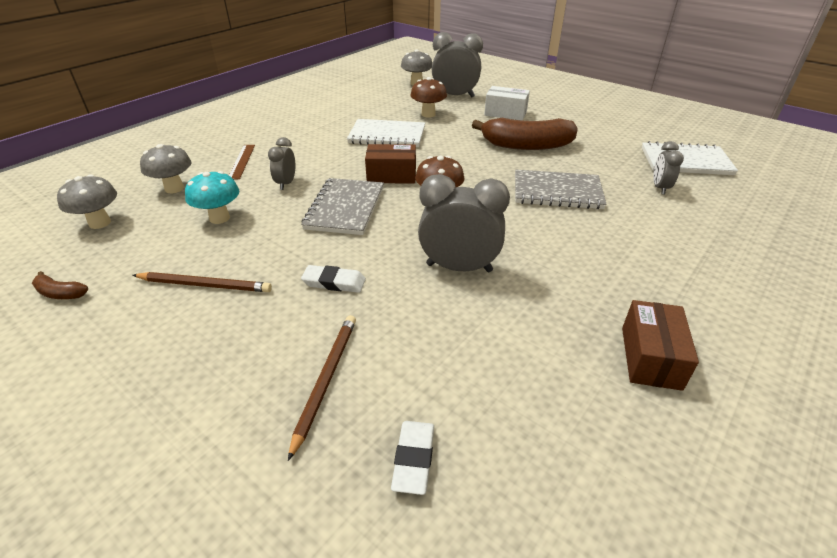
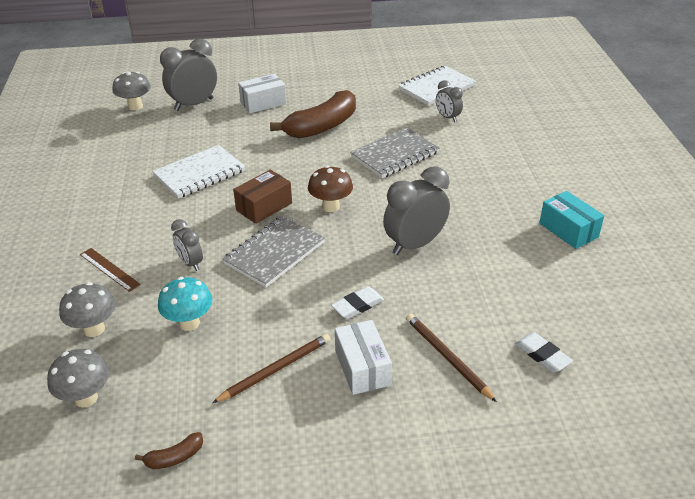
camera: 45 degrees left, 0 degrees up
(254, 331) = (362, 368): none -> white box
(345, 208) = (274, 253): grey notebook -> grey notebook turned 75 degrees clockwise
(428, 114) = (201, 135): brown mushroom -> none
(650, 357) = (568, 230): brown box -> turquoise box

